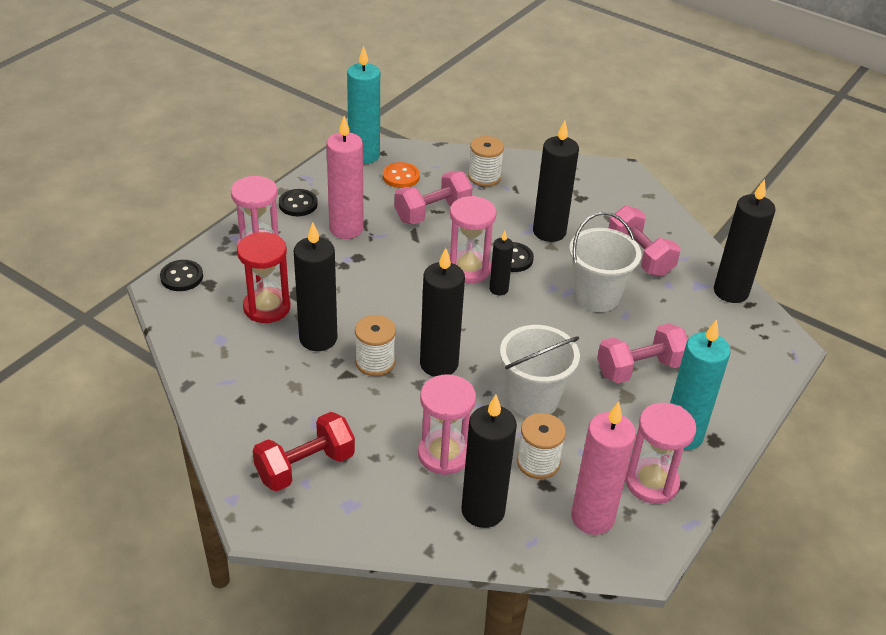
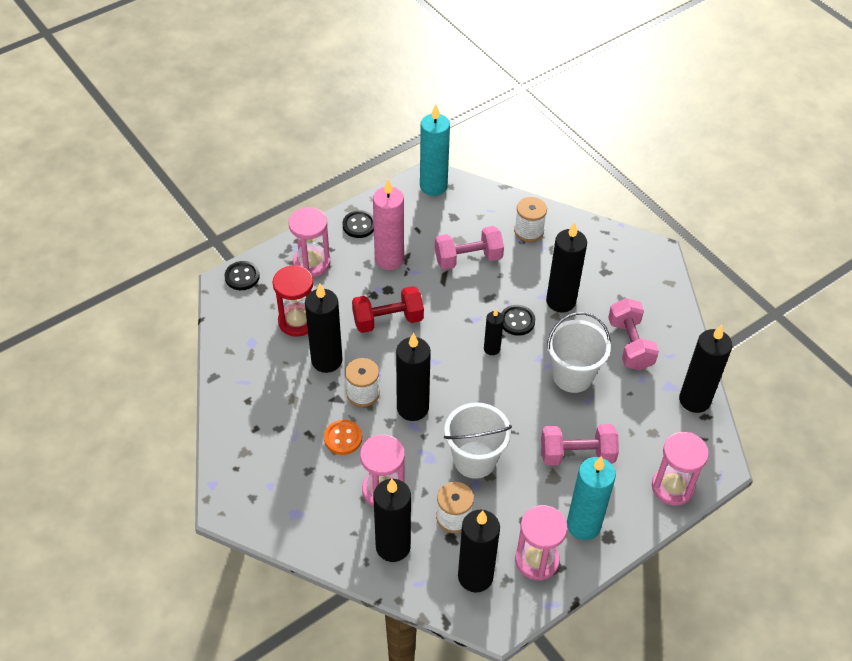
camera: 20 degrees right, 10 degrees up
(305, 467) = (275, 472): red dumbbell -> red dumbbell (388, 320)
(401, 177) = (456, 215): orange button -> orange button (343, 438)
(468, 269) = (475, 323): pink hourglass -> pink hourglass (672, 487)
(592, 517) = (475, 576): pink candle -> black candle

